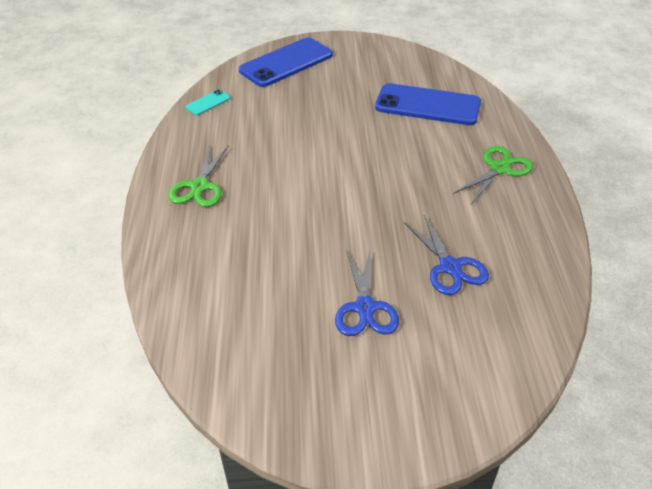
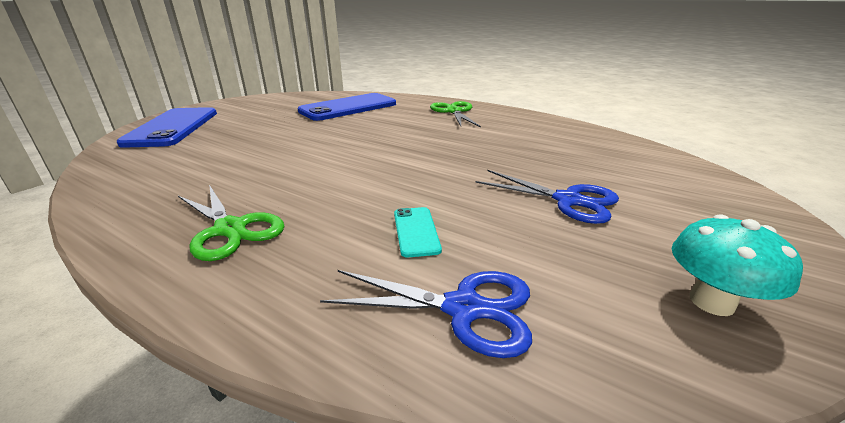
camera: 55 degrees left, 15 degrees down
(208, 103) = (113, 175): turquoise phone -> turquoise phone (416, 231)
(287, 399) = (711, 302): none -> turquoise mushroom
(450, 267) = (544, 153): blue scissors -> blue scissors (464, 308)

